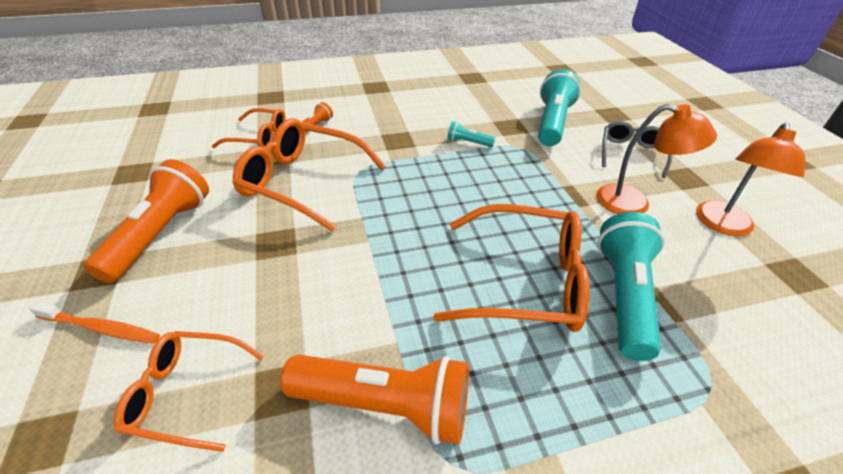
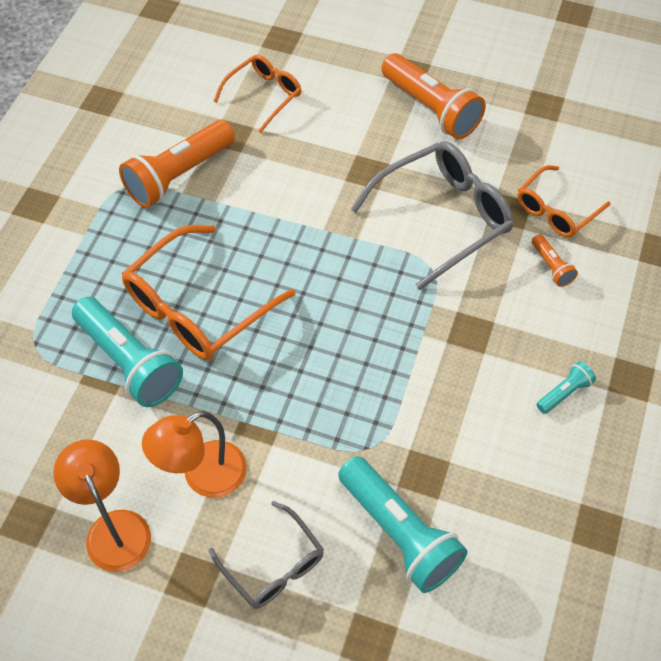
camera: 125 degrees right, 15 degrees up
(100, 328) = (349, 67): orange toothbrush -> none
(303, 182) = (443, 217): orange glasses -> grey glasses
(468, 143) = (418, 398): turquoise flashlight -> turquoise flashlight (564, 393)

